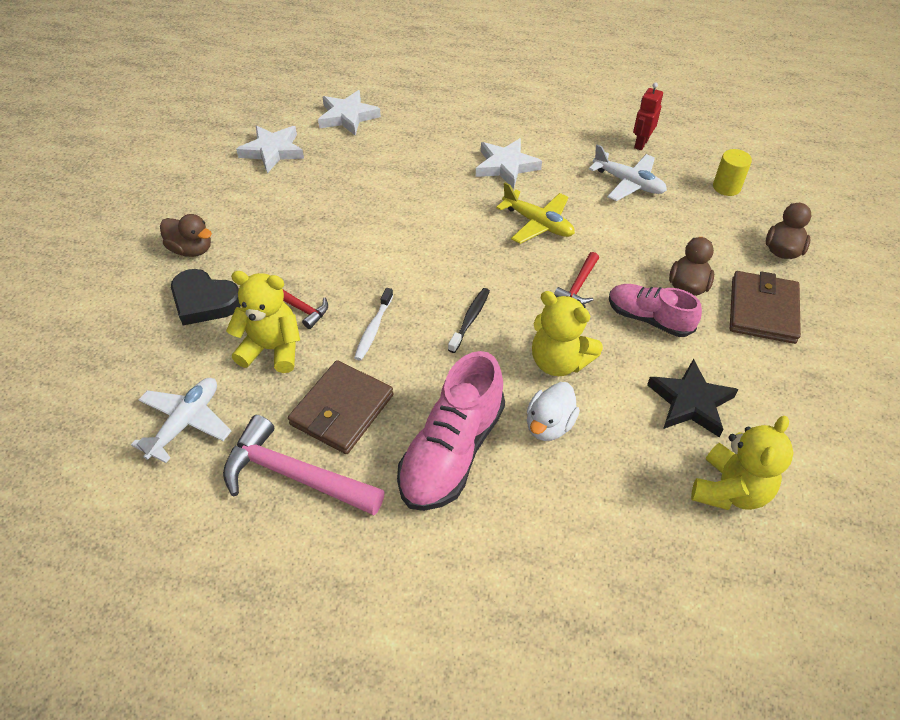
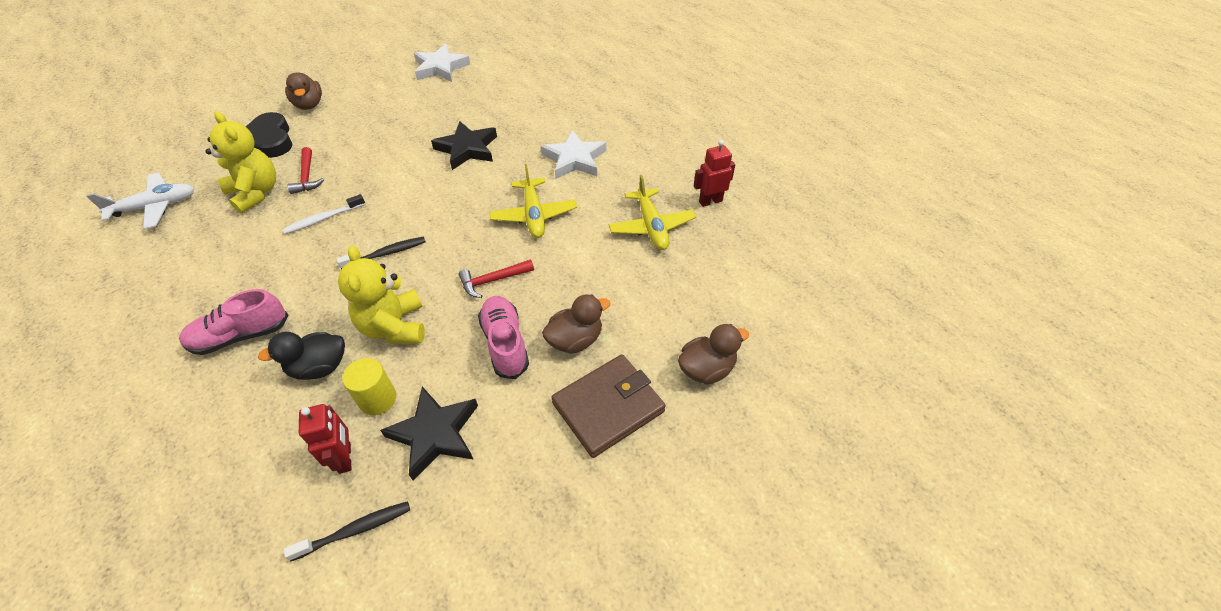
camera: 40 degrees right, 0 degrees up
(294, 475) = (149, 280): pink hammer -> none
(342, 410) = (230, 258): brown wallet -> none
(348, 116) = (519, 68): white star -> none
(408, 205) = (467, 149): none -> black star
(452, 451) = (241, 335): pink shoe -> pink shoe, size x0.64
(549, 425) = (319, 367): white duck -> black duck
(628, 183) = (651, 226): white plane -> yellow plane
(658, 460) = (345, 458): none -> red robot
(726, 187) = (735, 281): yellow cylinder -> yellow cylinder (378, 399)
(729, 490) = (355, 530): yellow teddy bear -> black toothbrush

